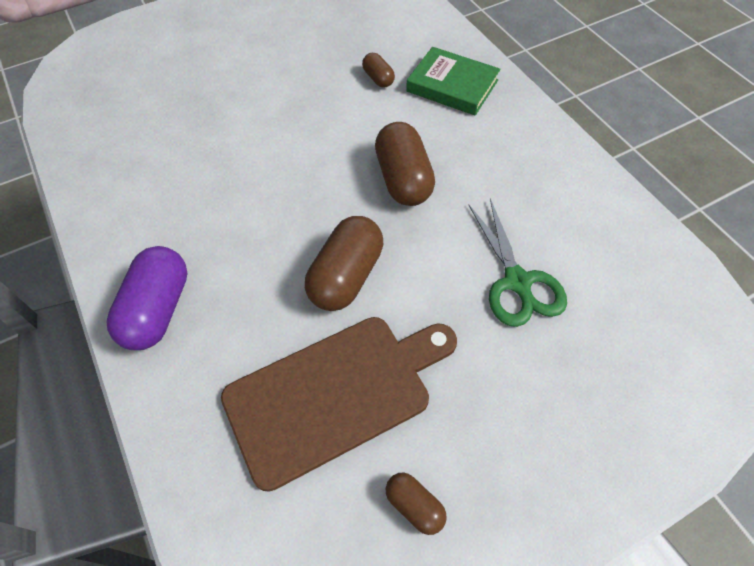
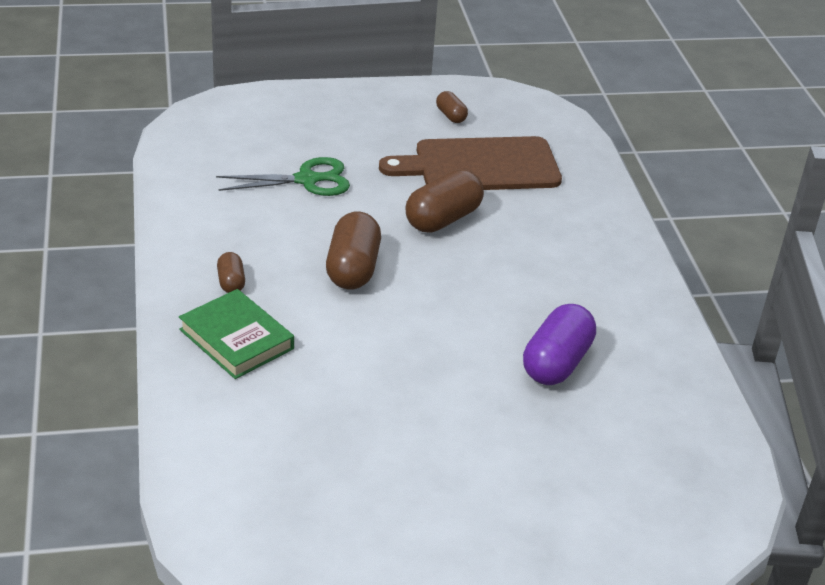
camera: 165 degrees left, 20 degrees down
(158, 310) = (606, 240): purple capsule -> purple capsule (556, 363)
(378, 78) = (317, 373): brown capsule -> brown capsule (231, 282)
(517, 282) = (307, 180): green scissors -> green scissors turned 75 degrees clockwise

